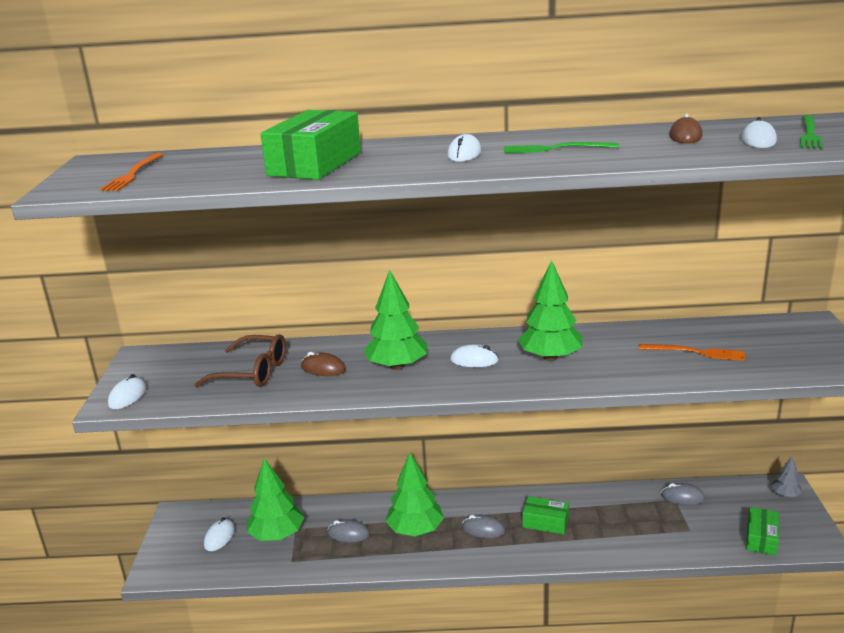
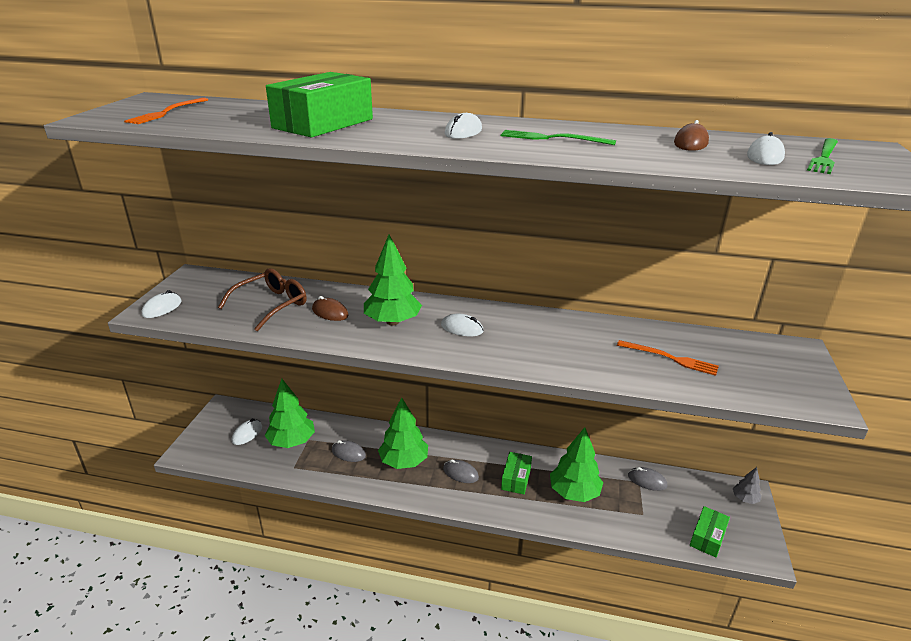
camera: 10 degrees right, 5 degrees up
(252, 372) = (271, 305): brown glasses -> brown glasses turned 75 degrees counterclockwise
(545, 522) = (516, 478): green box -> green box turned 75 degrees clockwise
(550, 357) = (531, 338): green tree -> green tree (574, 492)

